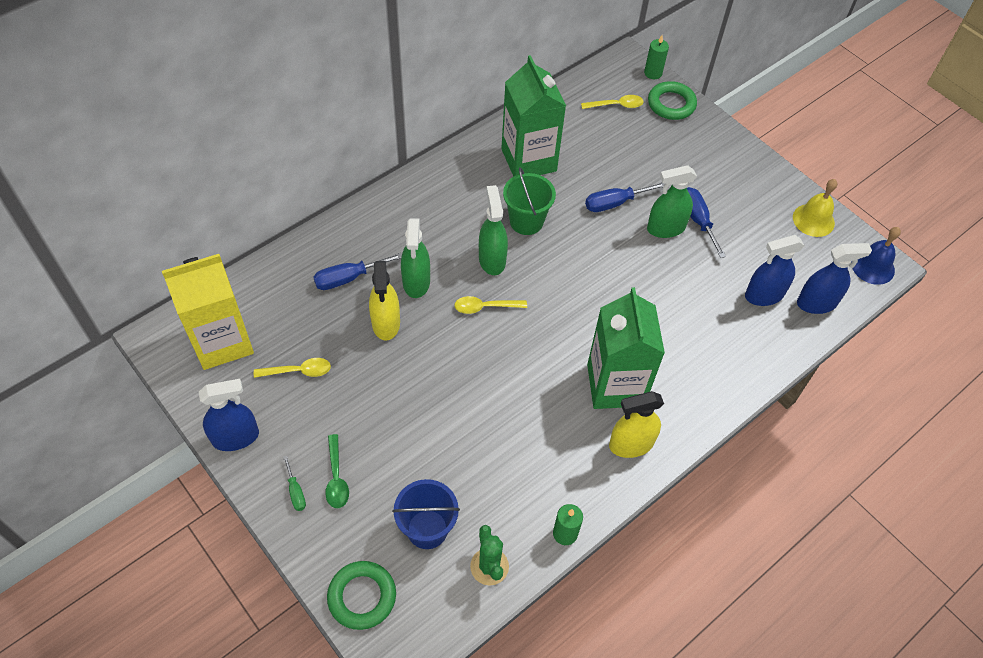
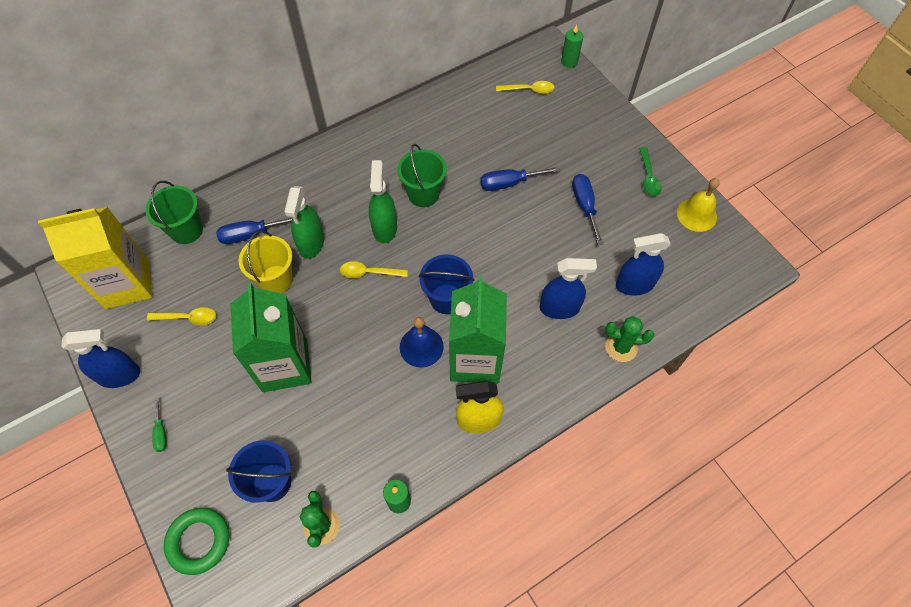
camera: 10 degrees right, 5 degrees up
(276, 280) = (186, 230): none -> green bucket
(336, 478) = (200, 423): green spoon -> green spoon (648, 177)
(386, 323) = (276, 280): yellow spray bottle -> yellow bucket
(528, 160) = (437, 136): green carton -> green carton (285, 365)
(573, 326) = (446, 299): none -> blue bucket
(665, 228) = (552, 211): green spray bottle -> none
(671, 104) = (581, 92): green ring -> none
(762, 358) = (621, 347): none -> green cactus
(816, 303) = (684, 297): blue spray bottle -> blue spray bottle (559, 308)
(873, 266) = (746, 265): blue bell -> blue bell (421, 347)

